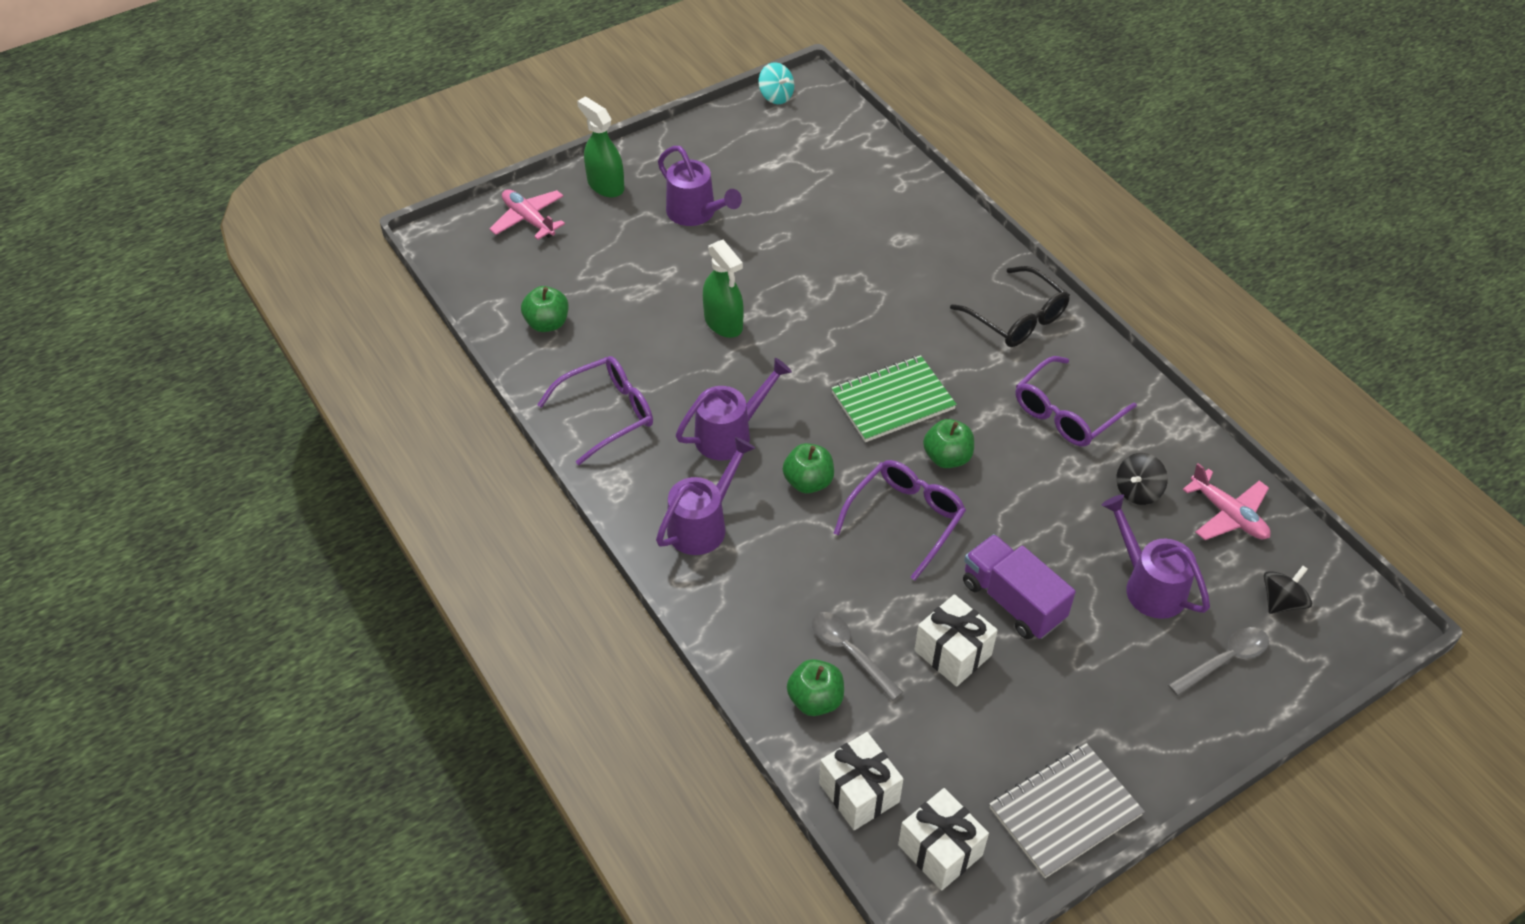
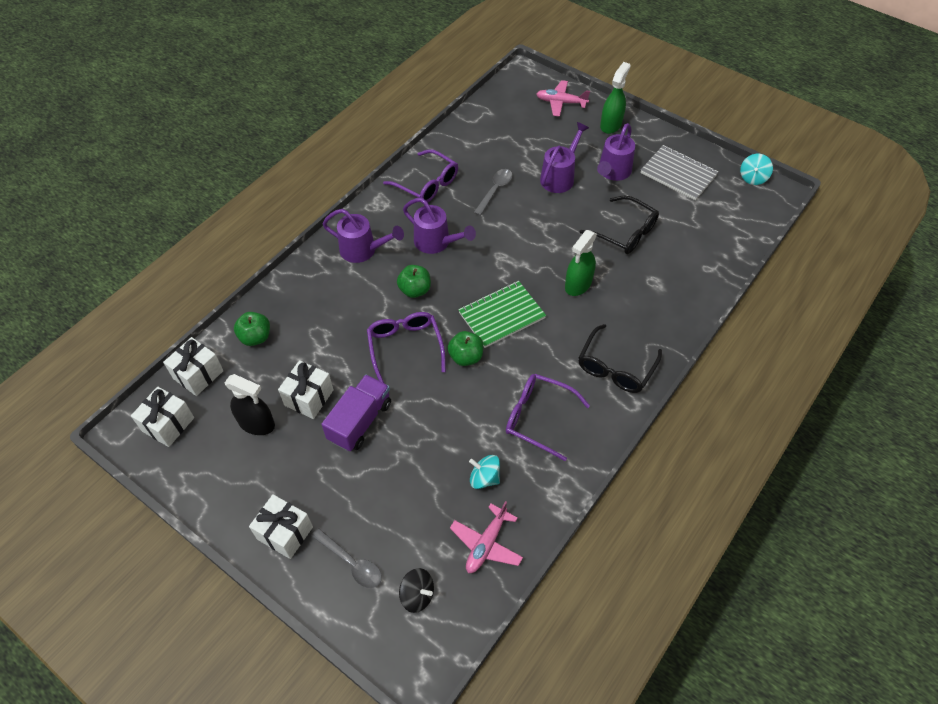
camera: 70 degrees right, 5 degrees up
(528, 219) = (561, 103): pink plane -> pink plane turned 105 degrees counterclockwise
(547, 323) = (483, 137): green apple -> none
(723, 323) = (525, 213): green spray bottle -> green spray bottle (578, 284)
(808, 238) = (625, 232): none -> black glasses
(849, 652) = (294, 345): grey spoon -> grey spoon (495, 190)
(892, 401) = (501, 315): green notebook -> green notebook turned 75 degrees counterclockwise
(905, 519) = (405, 347): purple glasses -> purple glasses turned 120 degrees counterclockwise
(976, 728) = (257, 423): none -> black spray bottle
(1064, 811) = (208, 485): grey notebook -> grey notebook (678, 174)
(1137, 491) = (484, 478): black spinning top -> turquoise spinning top
(1148, 585) = (401, 501): purple watering can -> purple watering can (560, 177)
(1165, 727) = (285, 533): none -> white gift

